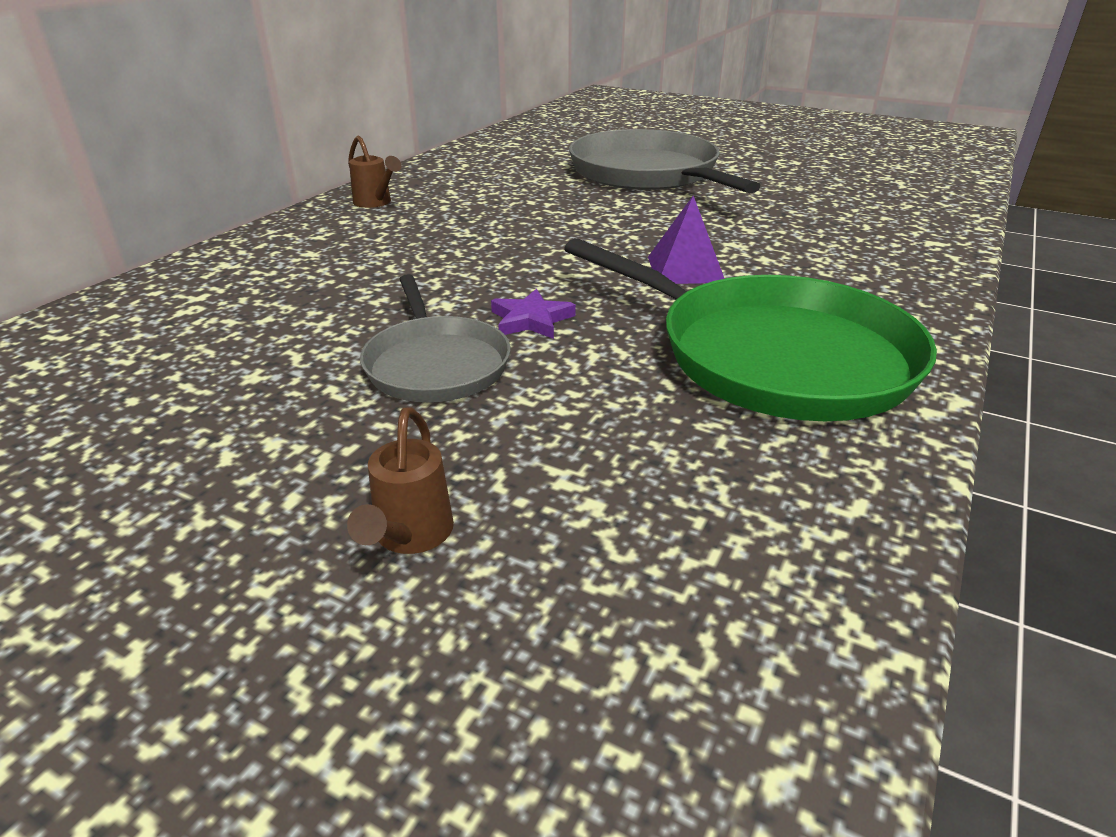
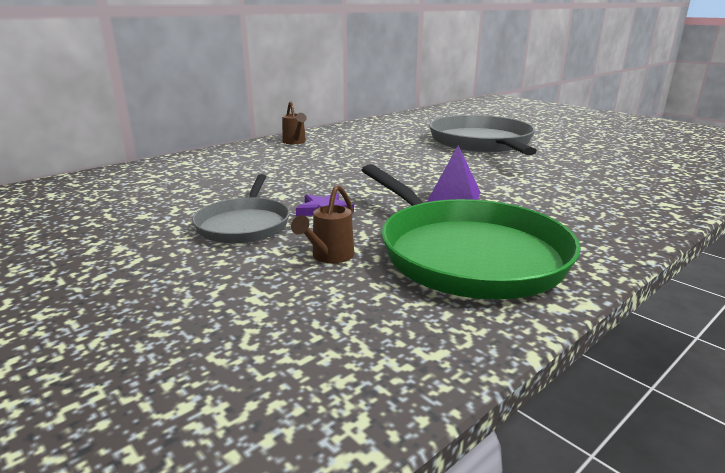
camera: 20 degrees right, 10 degrees down
(410, 537) = (138, 307): brown watering can -> brown watering can (329, 257)

